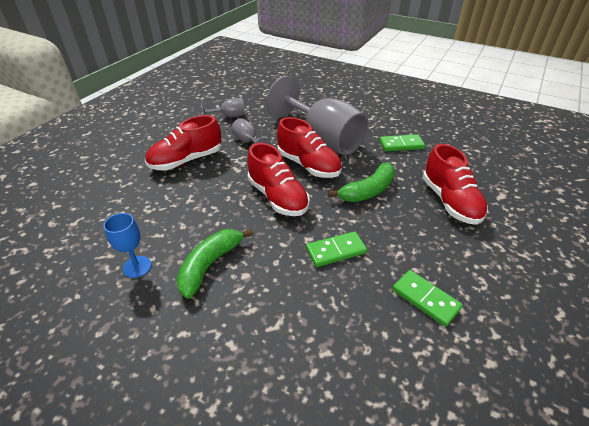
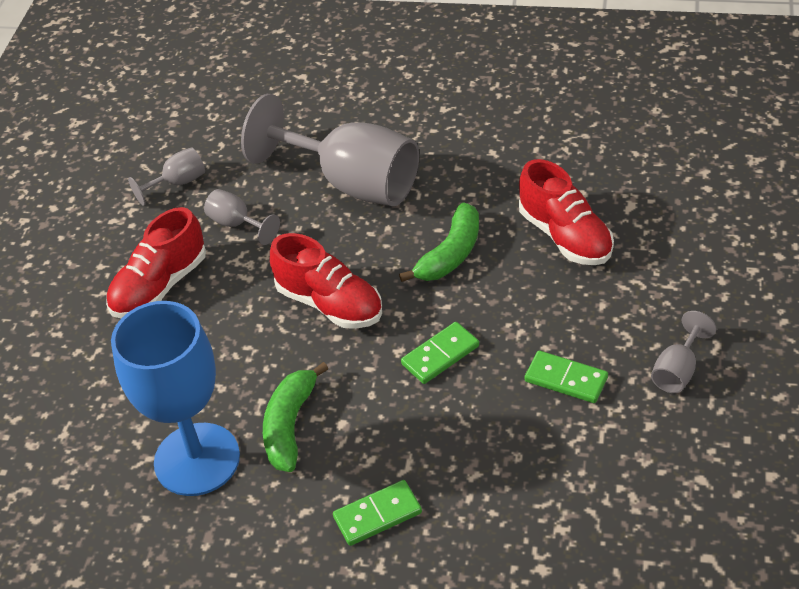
camera: 15 degrees left, 5 degrees up
(137, 267) = (197, 459): blue goblet -> blue goblet, size x2.31
(308, 165) = (349, 237): red shoe -> none
(401, 145) = (473, 158): green domino -> green domino (377, 515)
(523, 323) = (677, 370): none -> grey goblet

